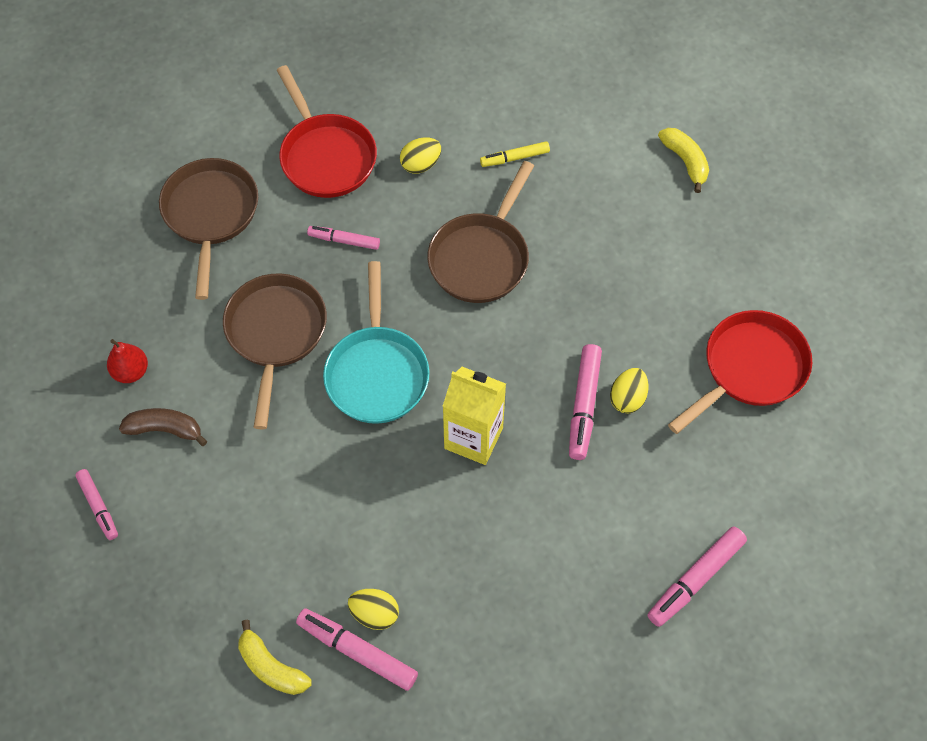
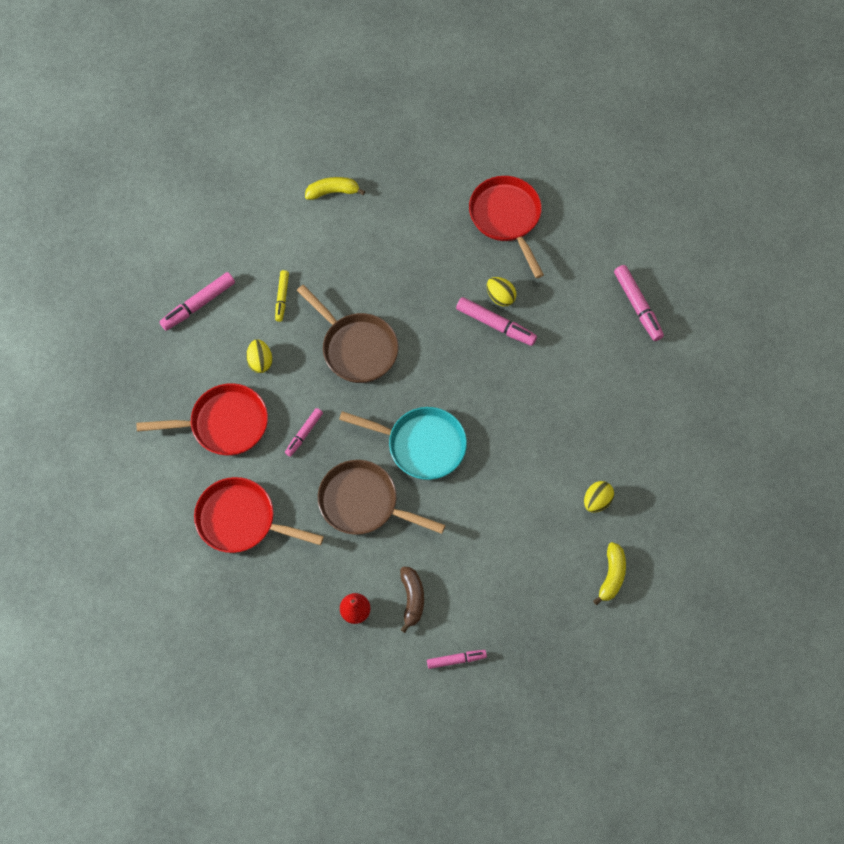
camera: 70 degrees left, 5 degrees up
(165, 429) = (412, 599): brown banana -> brown banana turned 150 degrees clockwise
(211, 215) = (241, 520): brown pan -> red pan
(271, 667) = (611, 576): yellow banana -> yellow banana turned 45 degrees counterclockwise
(358, 652) = (619, 519): pink marker -> pink marker (199, 304)
(473, 438) = (494, 400): yellow carton -> none

